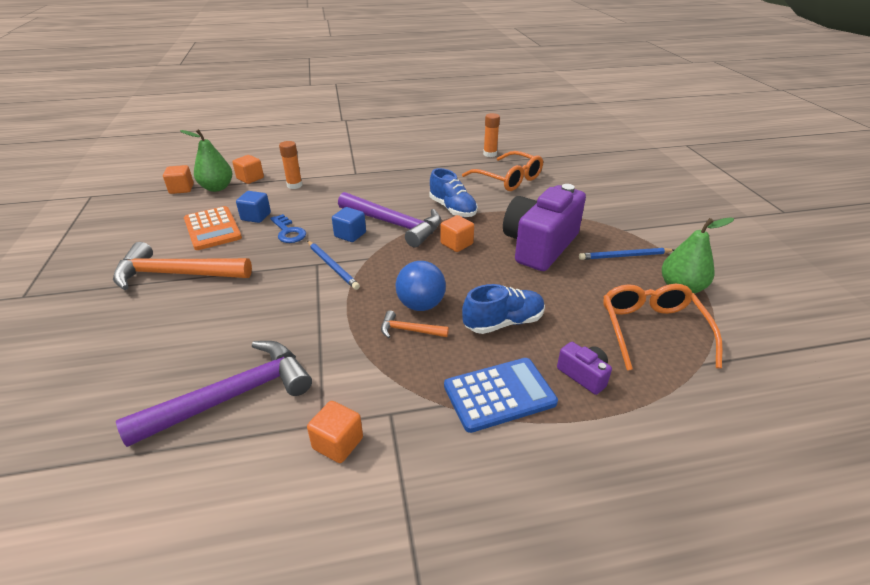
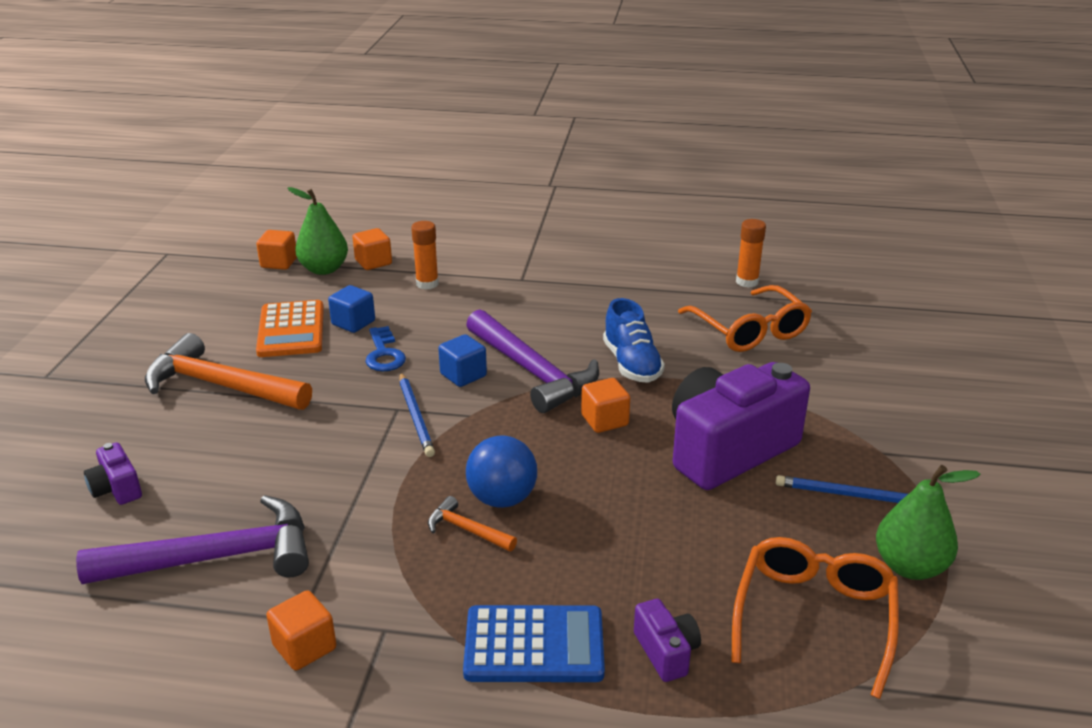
camera: 20 degrees right, 5 degrees down
(123, 365) = (116, 488): none -> purple camera
(503, 322) = (600, 551): blue shoe -> none

